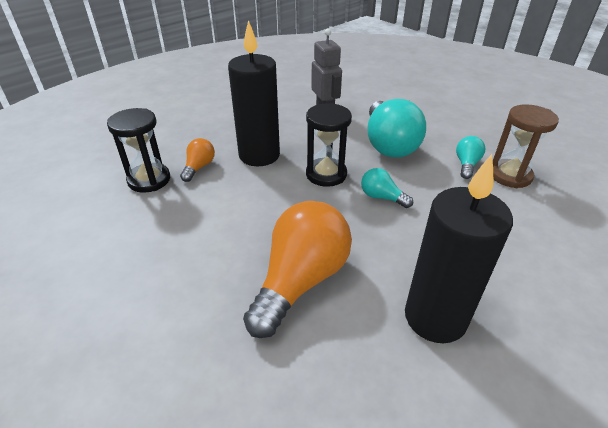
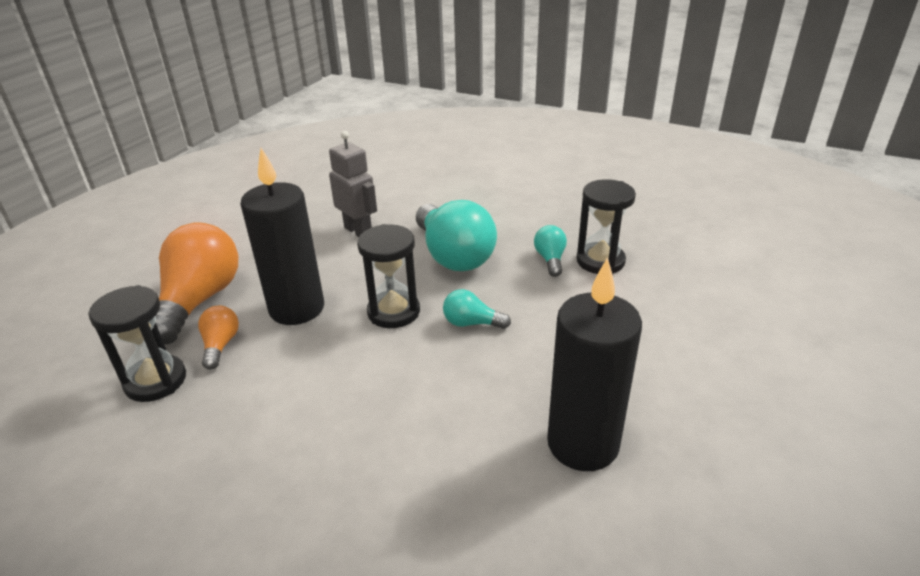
camera: 20 degrees left, 5 degrees down
(300, 280) = (418, 451): orange light bulb -> orange light bulb (199, 301)
(510, 175) = (600, 261): brown hourglass -> black hourglass

